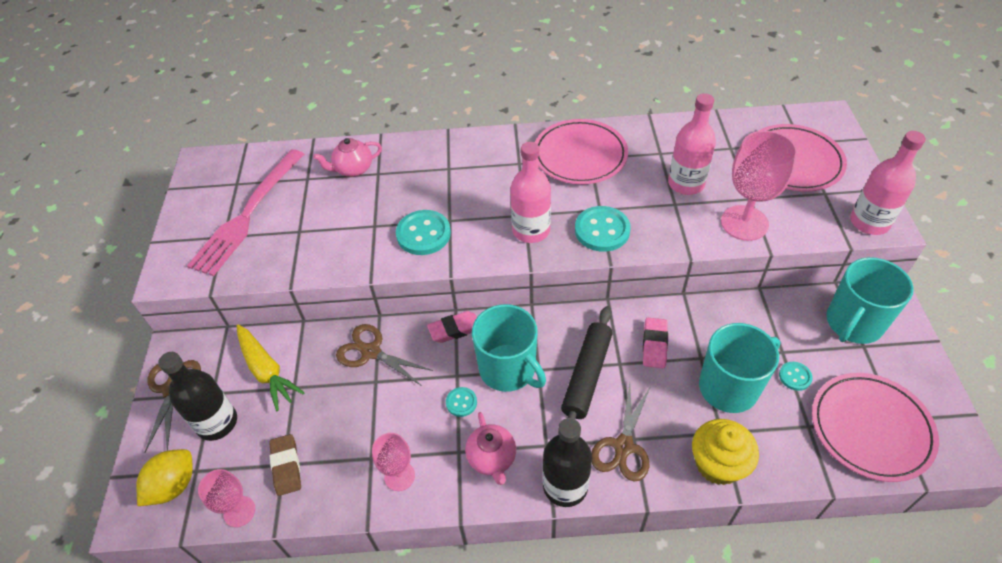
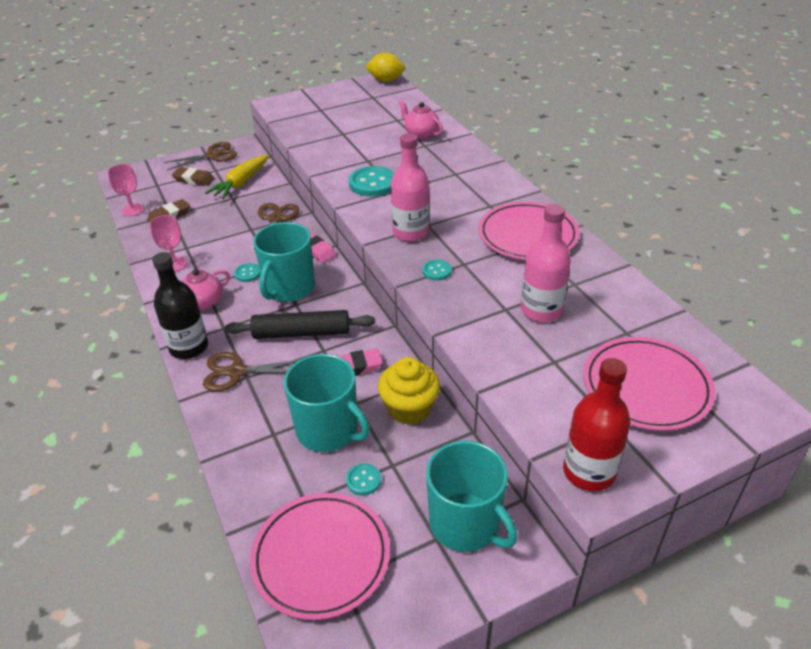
camera: 65 degrees right, 10 degrees down
(174, 486) = (144, 181): yellow lemon -> yellow lemon (386, 80)
(217, 423) = (194, 180): black bottle -> brown eraser
(247, 216) = (344, 111): pink fork -> none
(602, 230) = (437, 271): turquoise button -> turquoise button, size x0.52
(718, 464) = (237, 438): yellow cupcake -> yellow cupcake (409, 408)
(744, 223) = (512, 363): pink goblet -> none
(853, 323) = (466, 524): turquoise mug -> turquoise mug turned 150 degrees counterclockwise
(869, 222) = (588, 472): pink bottle -> red bottle

